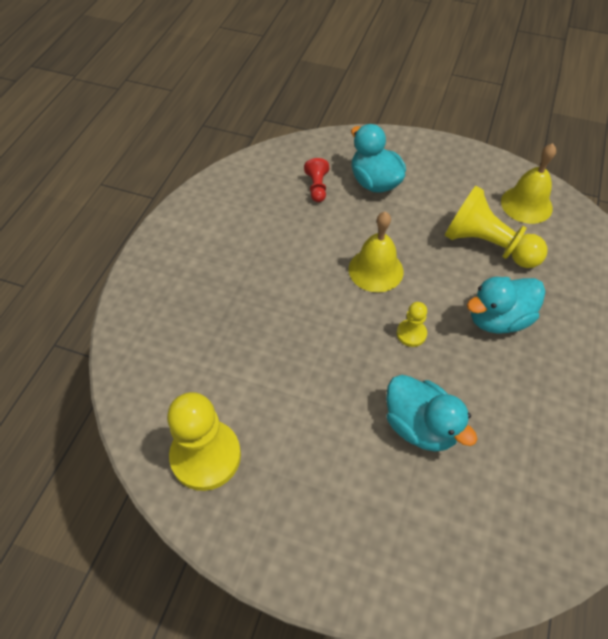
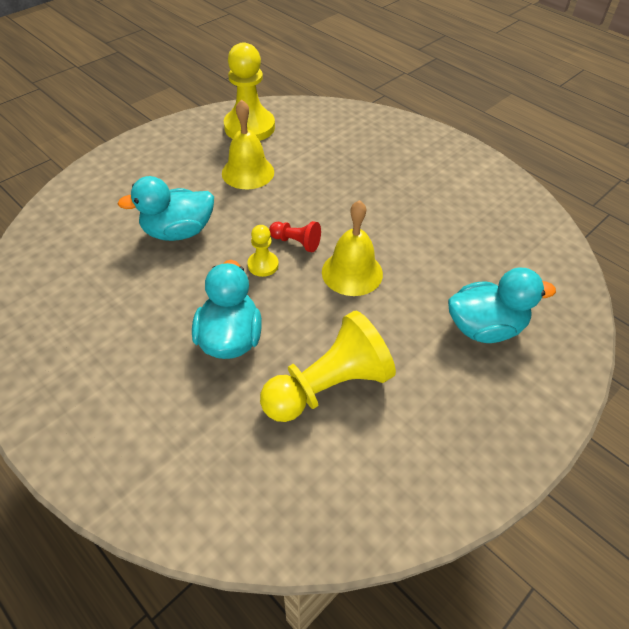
camera: 115 degrees right, 5 degrees down
(317, 187) = (496, 274): red pawn -> red pawn (296, 242)
(526, 204) = (372, 476): yellow bell -> yellow bell (248, 172)

